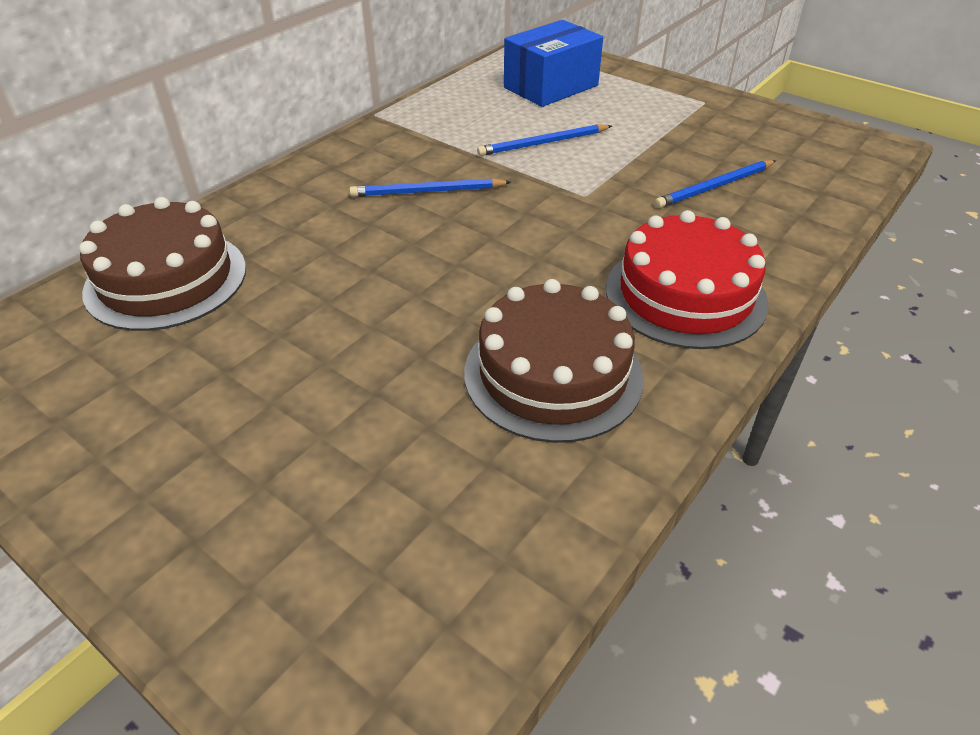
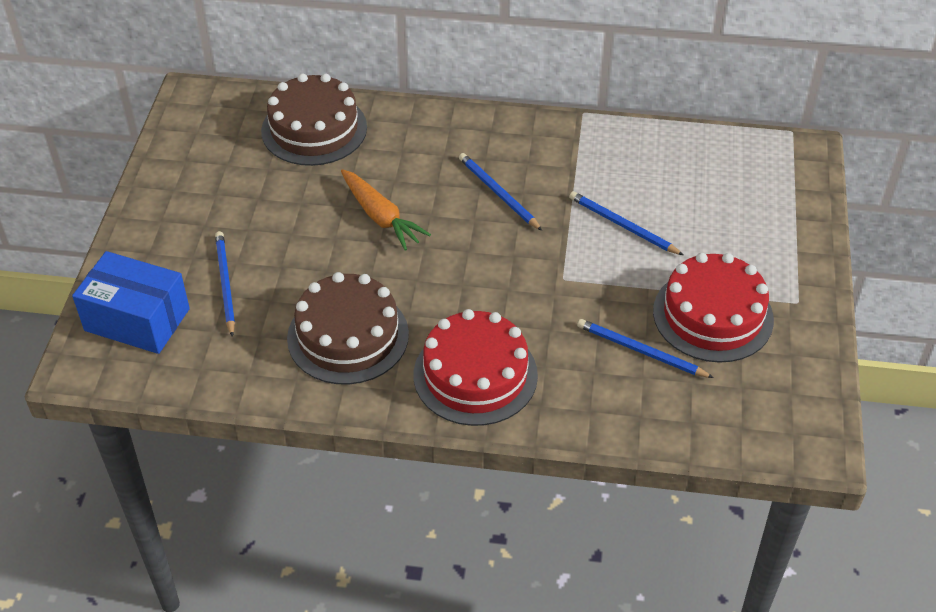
camera: 60 degrees right, 5 degrees up
(352, 465) = (225, 283): none -> blue pencil
(376, 278) = (380, 216): none -> orange carrot
(550, 86) = (729, 191): blue box -> blue box (137, 319)
(693, 139) = (713, 315): none -> red cake

